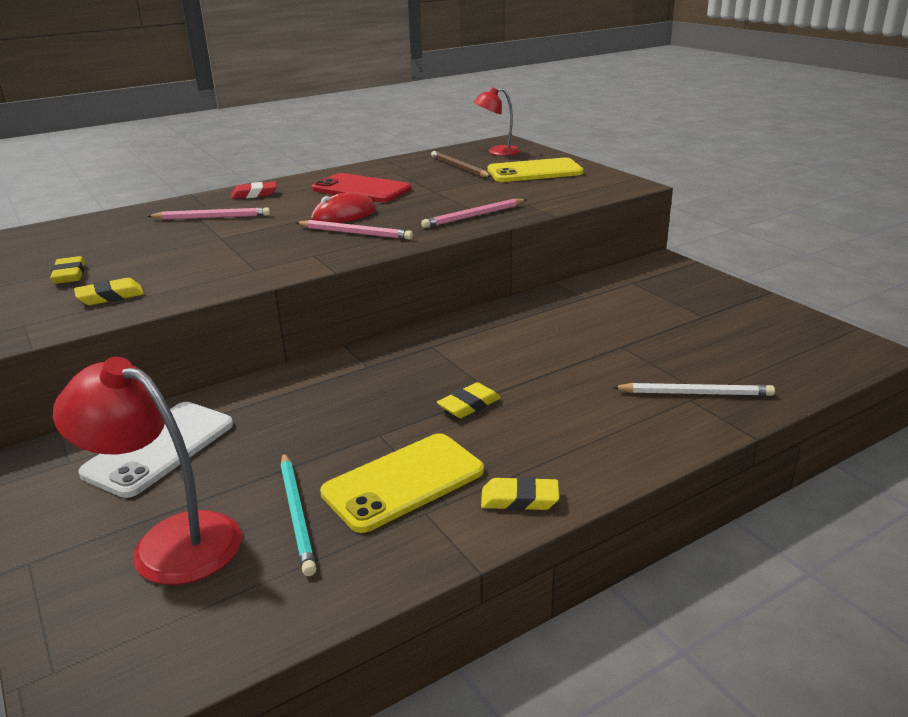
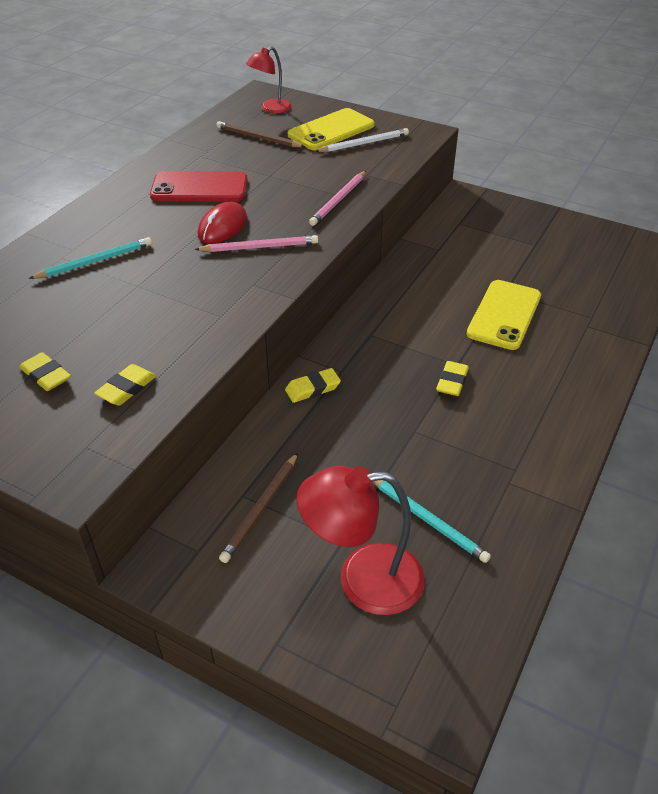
camera: 30 degrees left, 15 degrees up
(159, 448) = (261, 509): white phone -> brown pencil
(212, 217) = (95, 261): pink pencil -> turquoise pencil
(254, 194) = (99, 219): red eraser -> none
(403, 482) = (472, 464): yellow phone -> yellow phone (504, 315)
(519, 499) = (557, 448): yellow eraser -> yellow eraser (312, 388)
(695, 393) = (586, 319): white pencil -> white pencil (364, 143)

